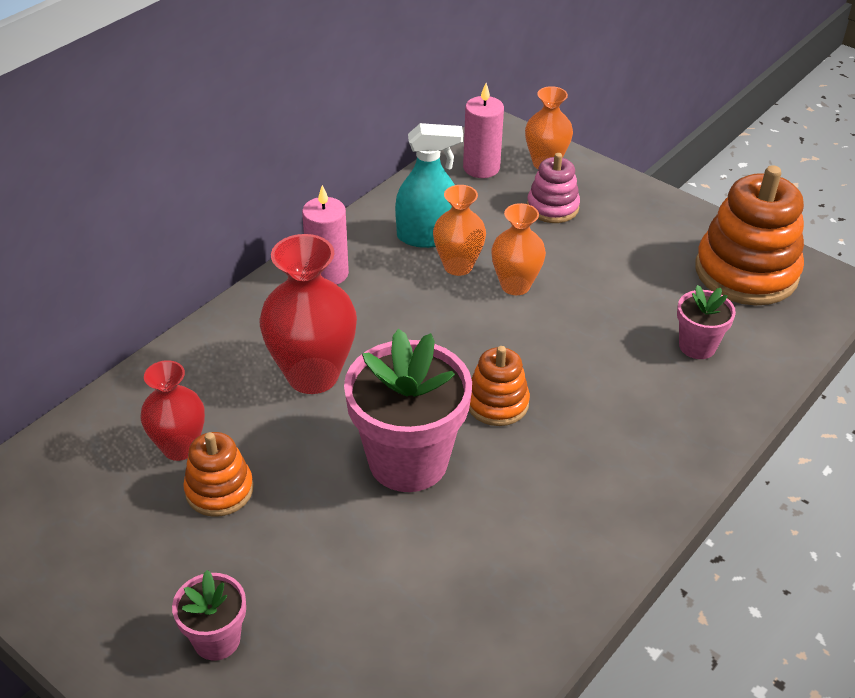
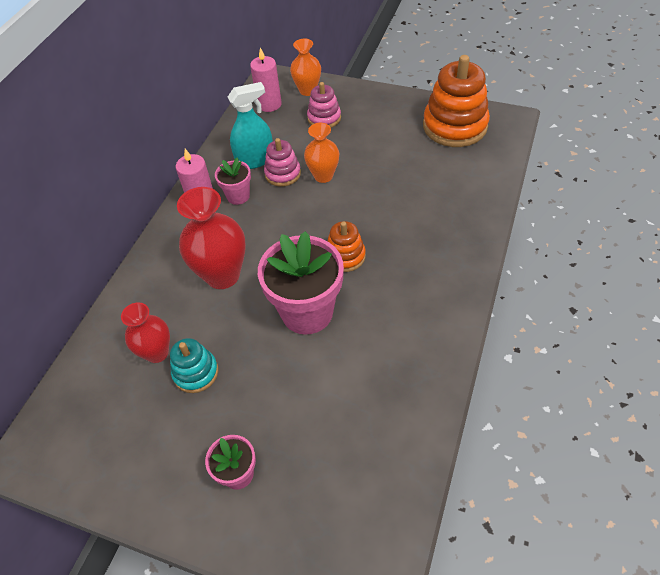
camera: 15 degrees left, 10 degrees up
(219, 490) = (196, 372): orange stacking toy -> turquoise stacking toy
(458, 266) = (283, 174): orange vase -> pink stacking toy
(697, 346) = (446, 181): pink flower pot -> pink flower pot (238, 196)

